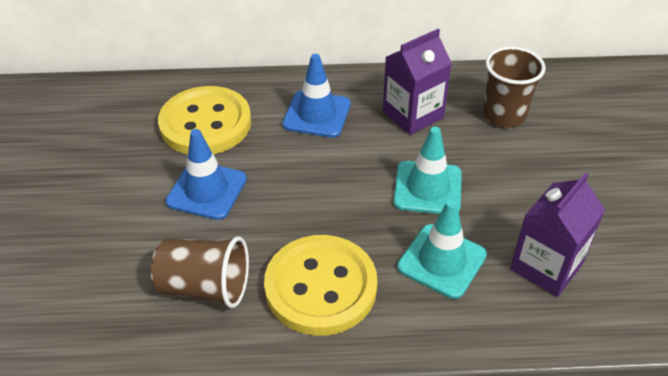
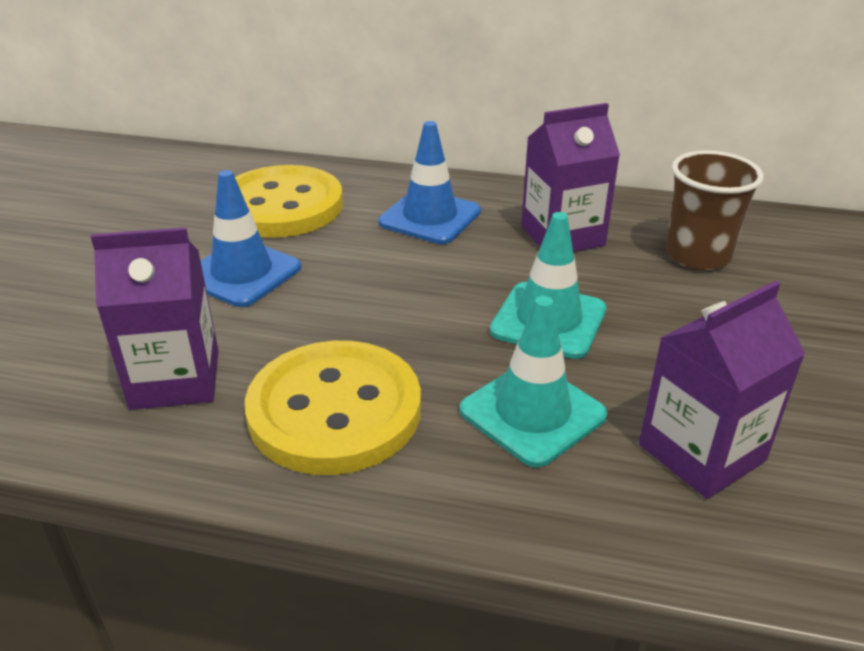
camera: 15 degrees right, 10 degrees down
(205, 287) = (175, 379): brown cup -> purple carton

